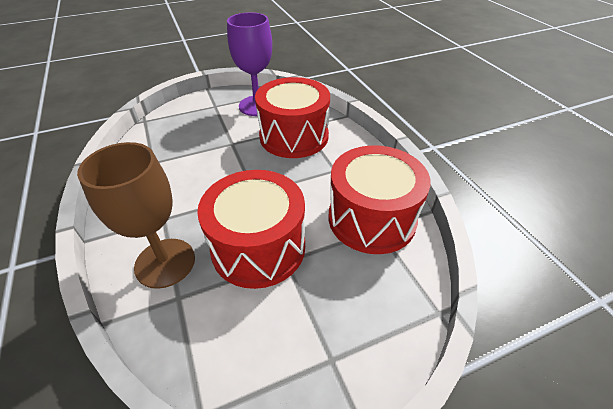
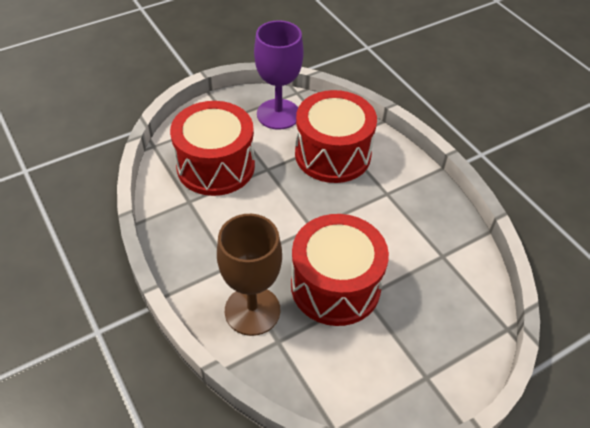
camera: 10 degrees left, 5 degrees up
(371, 218) = (435, 245): red drum -> red drum (215, 166)

